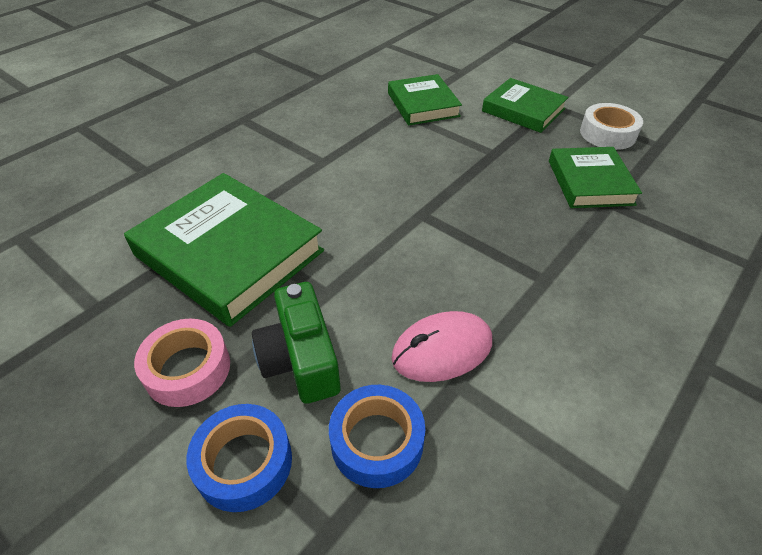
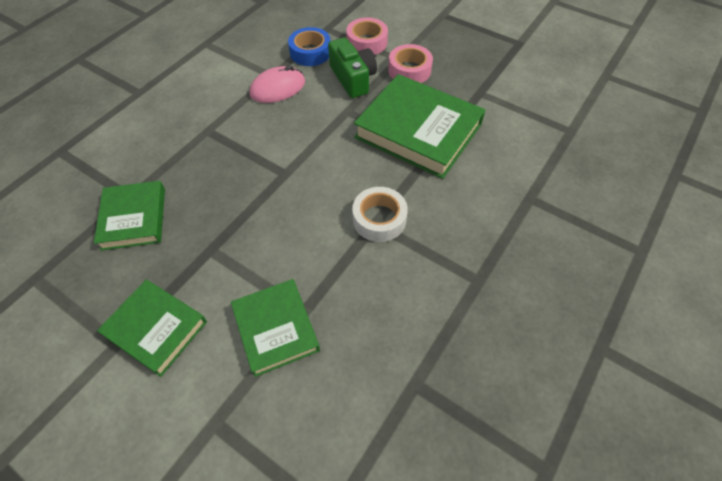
camera: 175 degrees right, 10 degrees up
(244, 462) = (367, 42): blue tape -> pink tape
(607, 134) = (79, 291): white tape -> white tape (379, 219)

